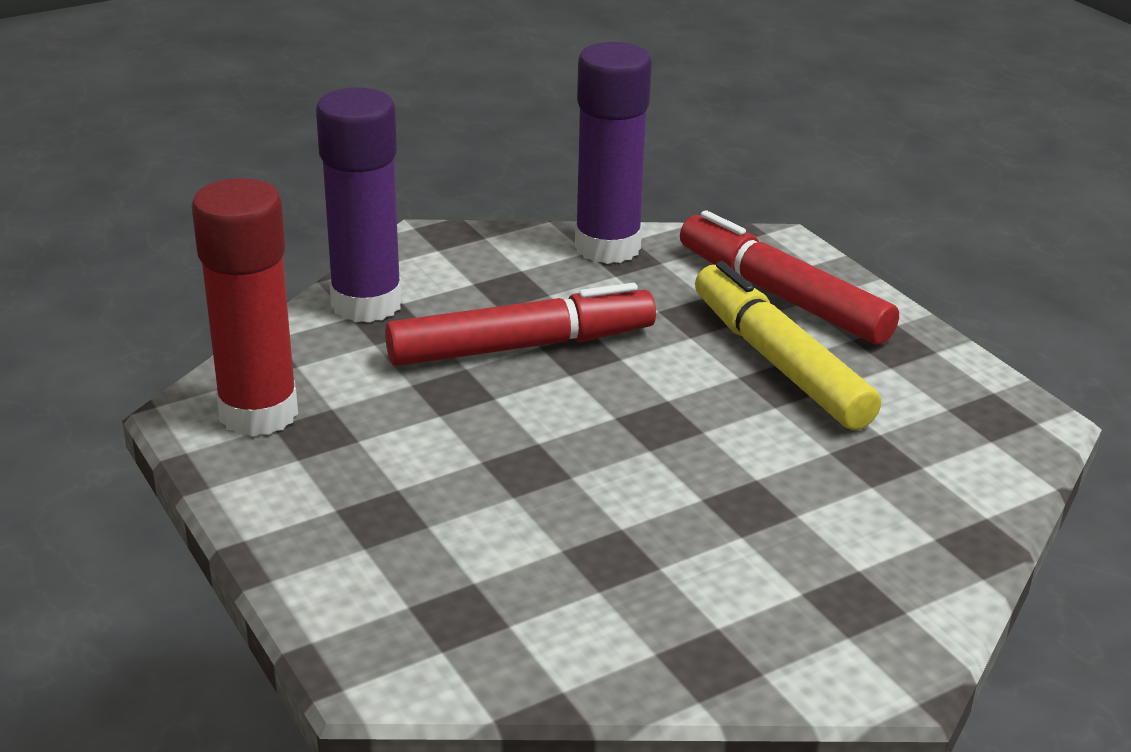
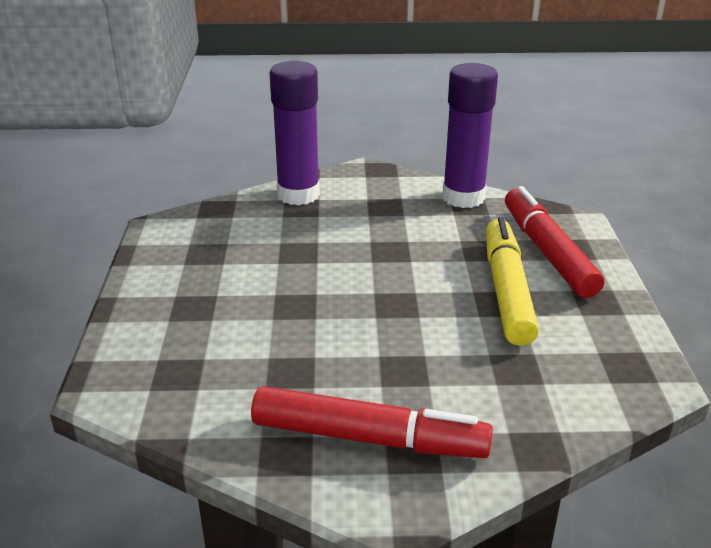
camera: 30 degrees right, 0 degrees up
(258, 413) = (188, 235): red glue stick -> none
(520, 346) = (358, 238): red marker -> red marker (368, 438)

